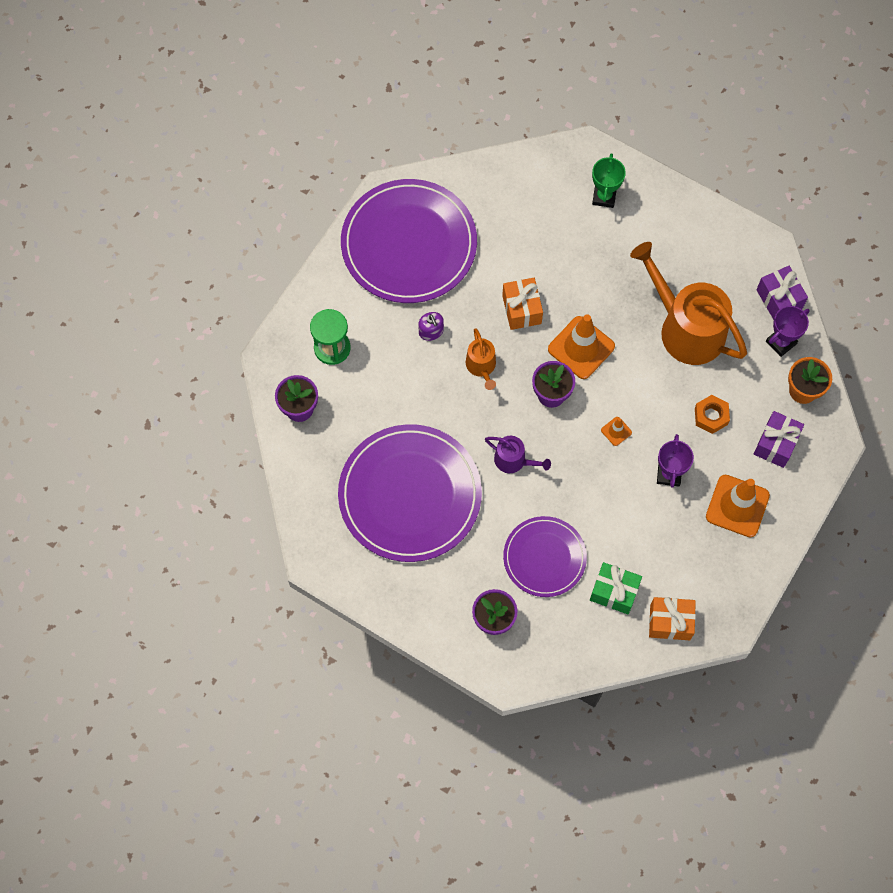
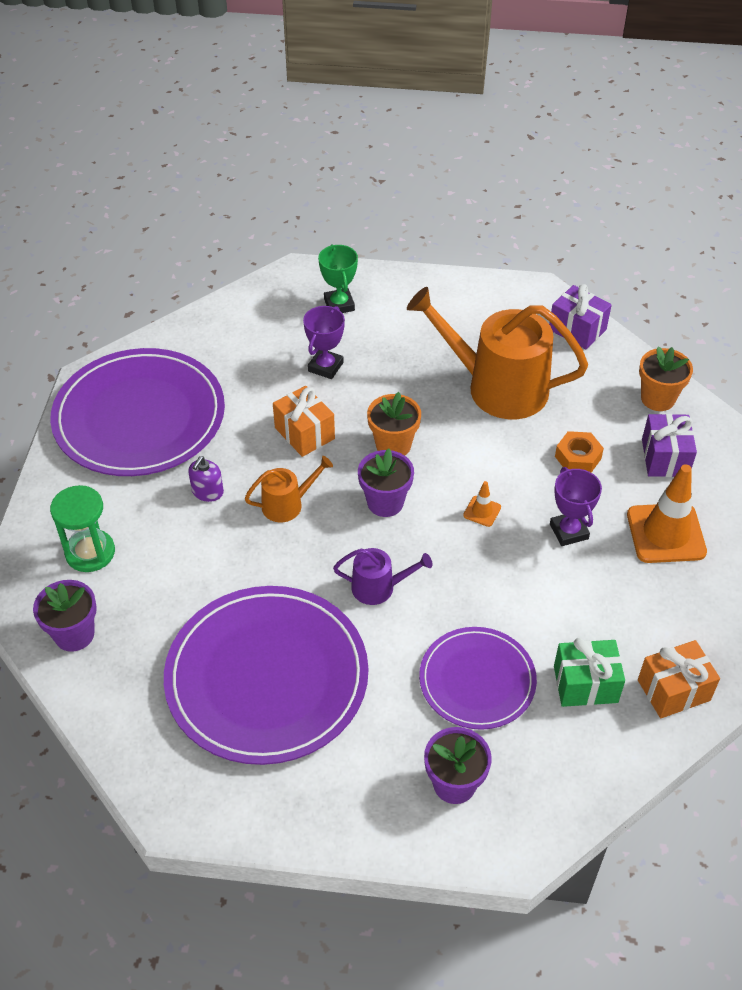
camera: 25 degrees left, 20 degrees down
(431, 331) = (207, 491): purple soap dispenser -> purple soap dispenser turned 75 degrees clockwise
(481, 366) = (287, 504): orange watering can -> orange watering can turned 75 degrees counterclockwise
(581, 348) = (393, 445): orange traffic cone -> orange flower pot
(781, 342) = (605, 365): purple trophy -> purple trophy (325, 367)

